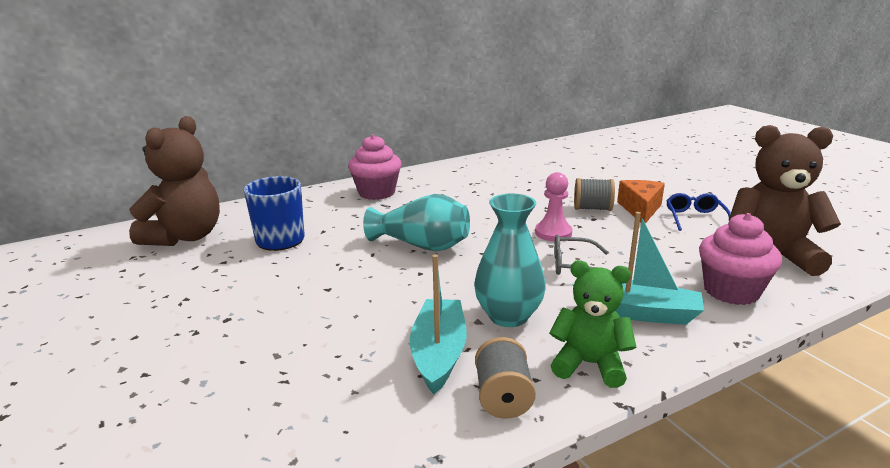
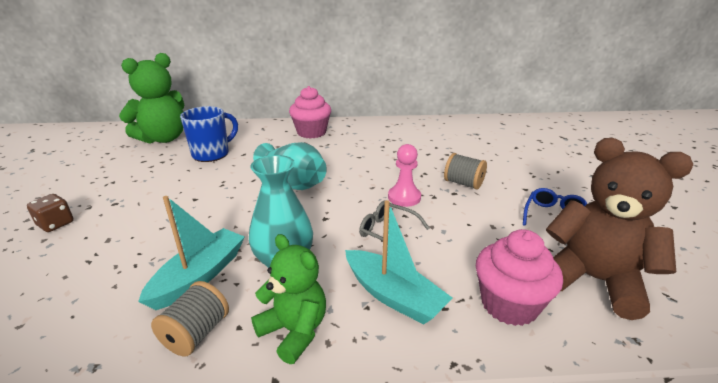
camera: 25 degrees right, 5 degrees up
(176, 360) = (56, 224): none -> brown dice
(185, 237) = (163, 139): brown teddy bear -> green teddy bear
(640, 209) = (508, 194): orange cheese -> none

